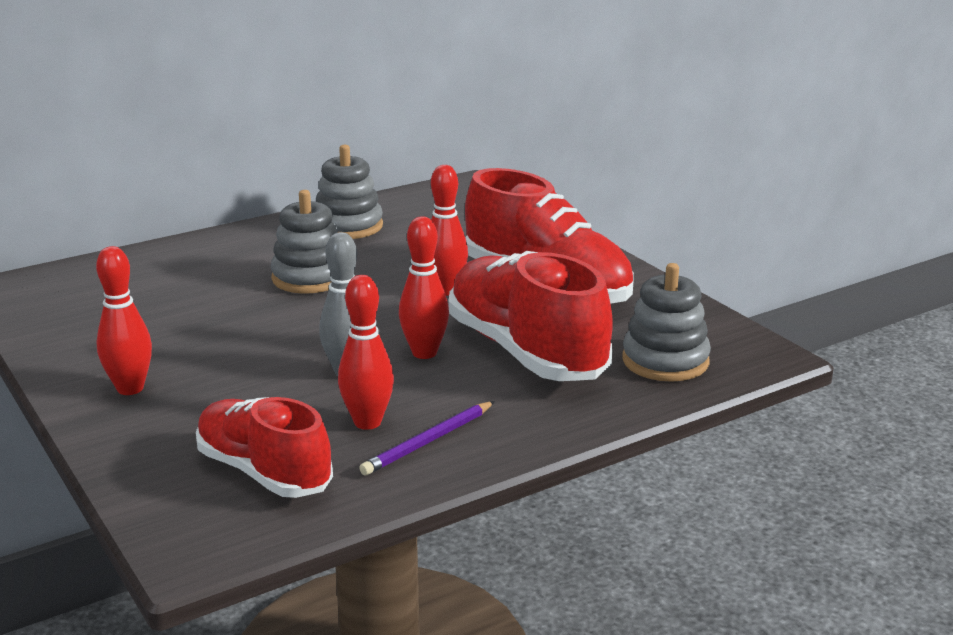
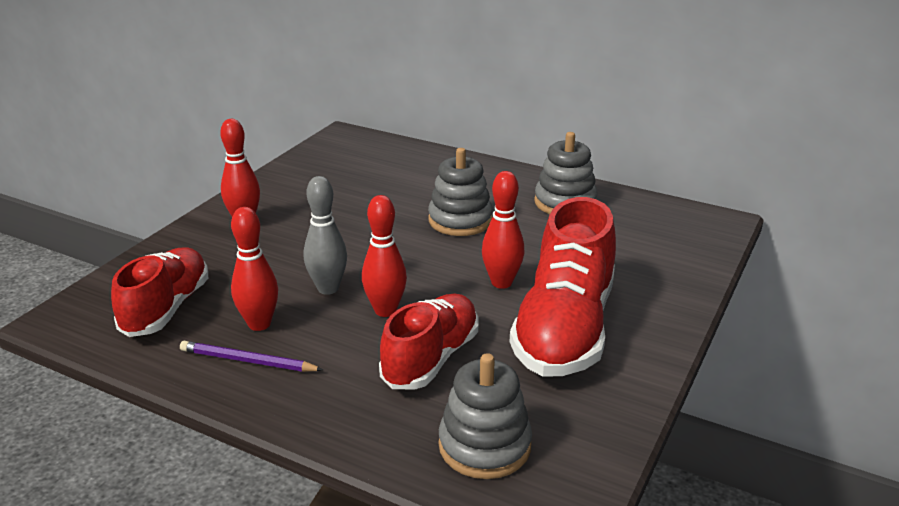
camera: 60 degrees right, 5 degrees up
(526, 352) = (431, 358): red shoe -> red shoe, size x0.66

